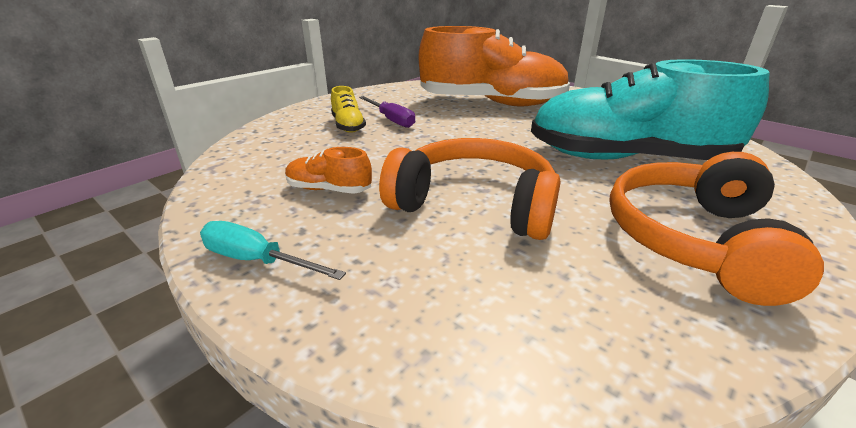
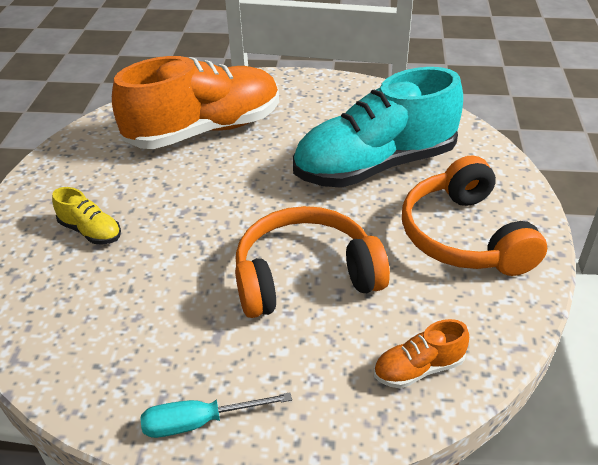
camera: 35 degrees left, 10 degrees up
(329, 189) = (172, 323): orange shoe -> orange shoe (418, 368)
(391, 120) = (127, 202): purple screwdriver -> none

